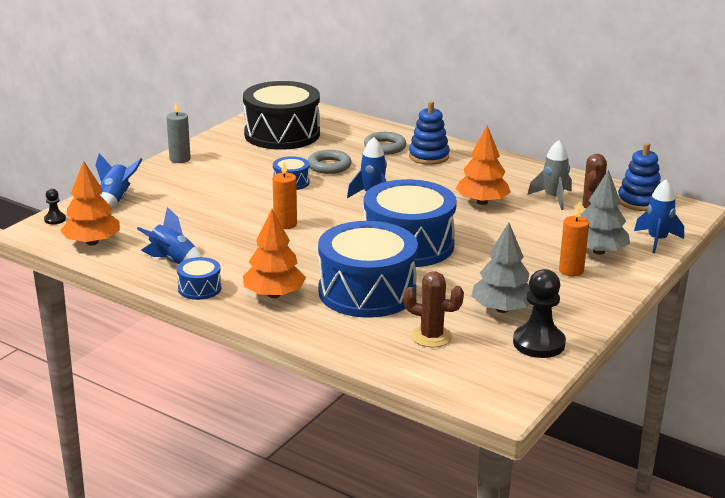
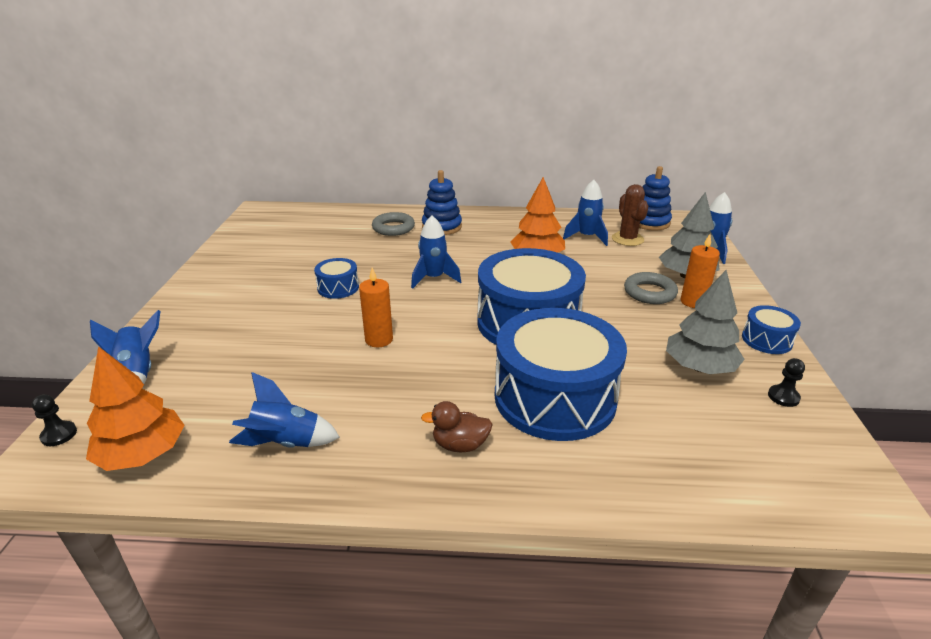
camera: 30 degrees left, 5 degrees up
(180, 159) = (186, 295): grey candle -> none
(199, 288) = (358, 475): blue drum -> blue drum (766, 340)
(274, 294) = (460, 445): orange tree -> brown duck
(282, 134) = (280, 239): black drum -> none
(329, 166) = (360, 260): grey ring -> grey ring (649, 292)
(431, 336) = (686, 433): brown cactus -> none
(538, 343) = (783, 397): black pawn -> black pawn, size x0.48
(553, 198) = (586, 237): grey rocket -> blue rocket

